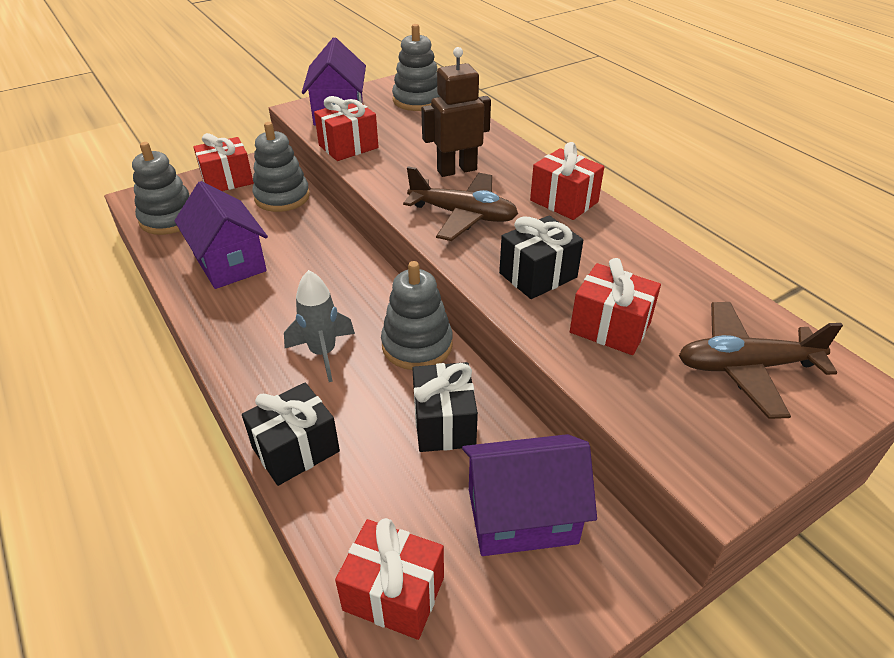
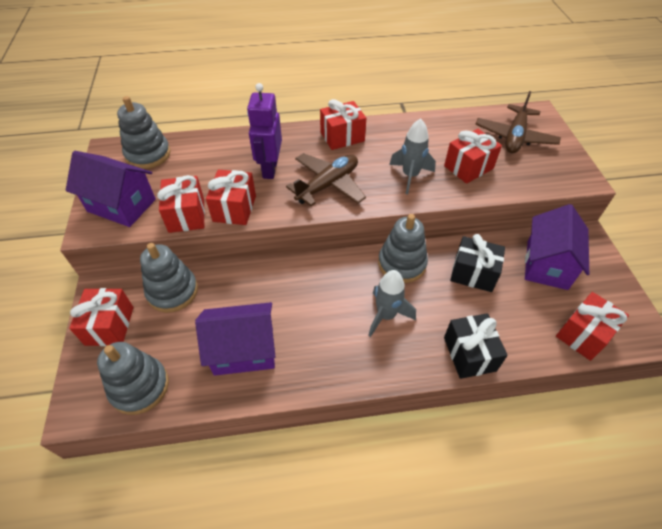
camera: 65 degrees left, 10 degrees up
(377, 168) = (234, 208): none -> red gift
(456, 170) = (269, 169): brown robot -> purple robot
(538, 275) = (410, 176): black gift -> grey rocket

